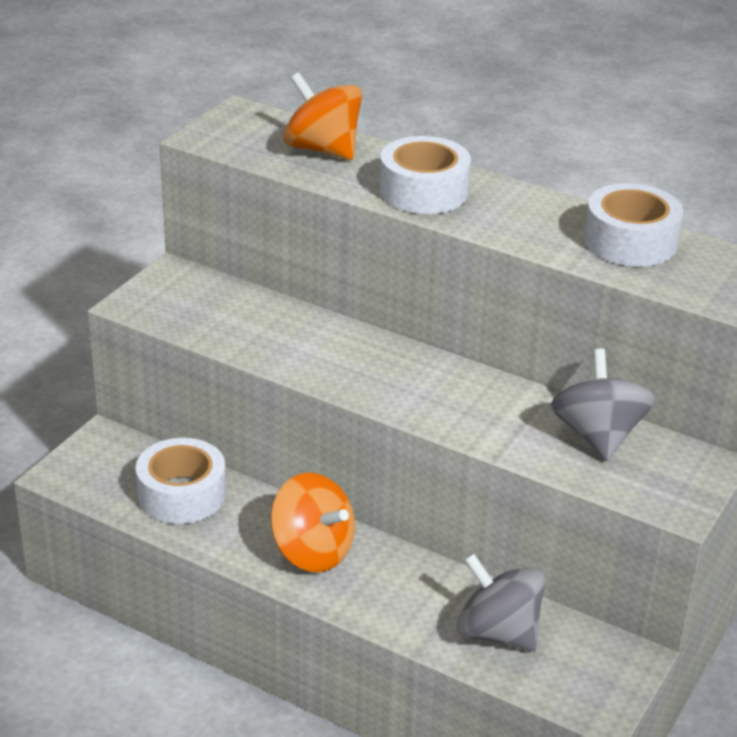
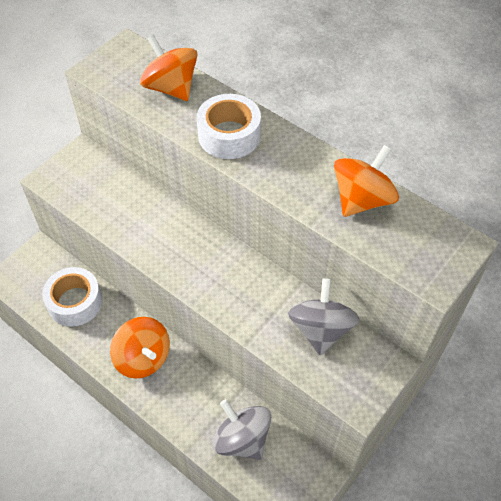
camera: 10 degrees right, 20 degrees up
(630, 241) = (362, 199): white tape -> orange spinning top

